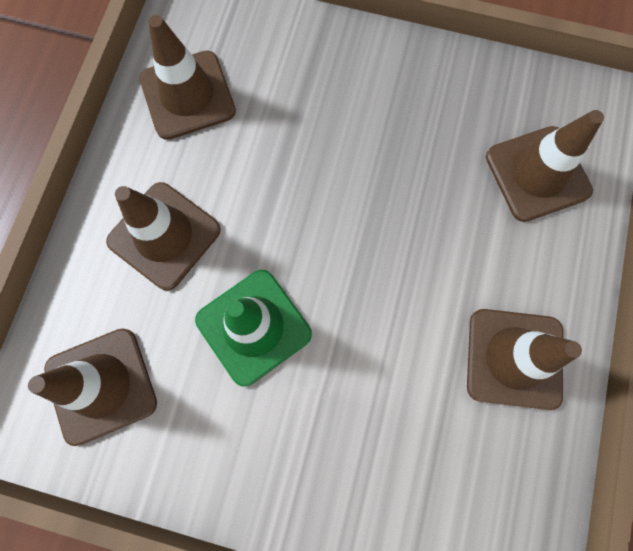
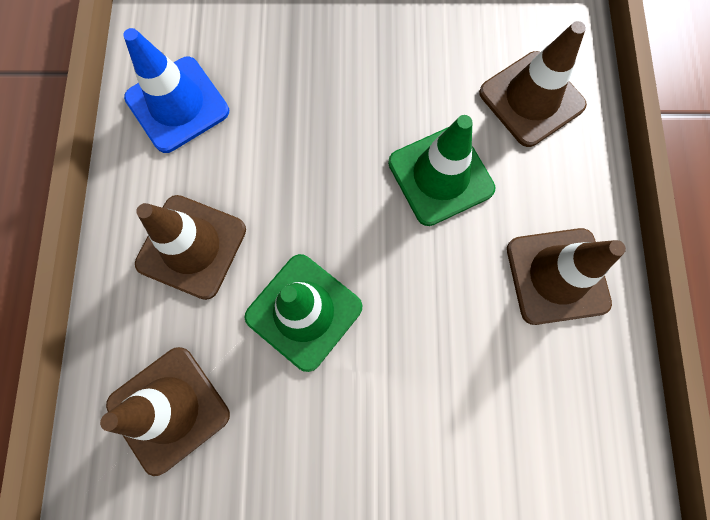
camera: 15 degrees left, 0 degrees up
(188, 95) = (177, 105): brown traffic cone -> blue traffic cone
(424, 228) = (440, 176): none -> green traffic cone

